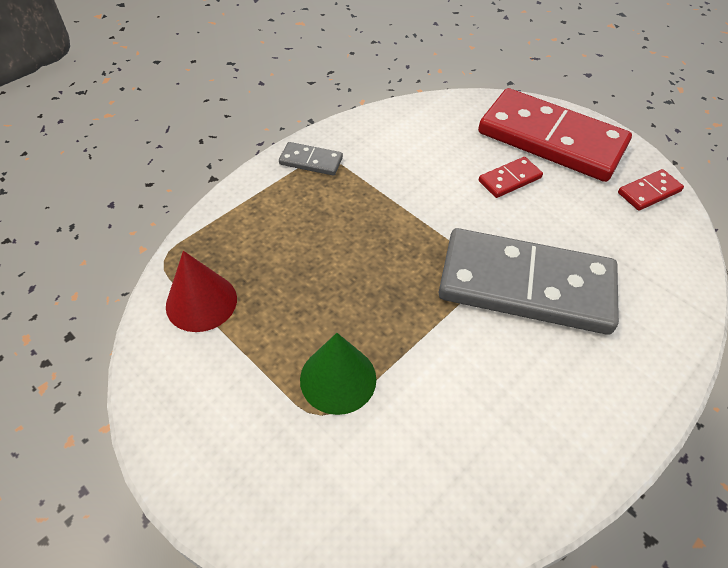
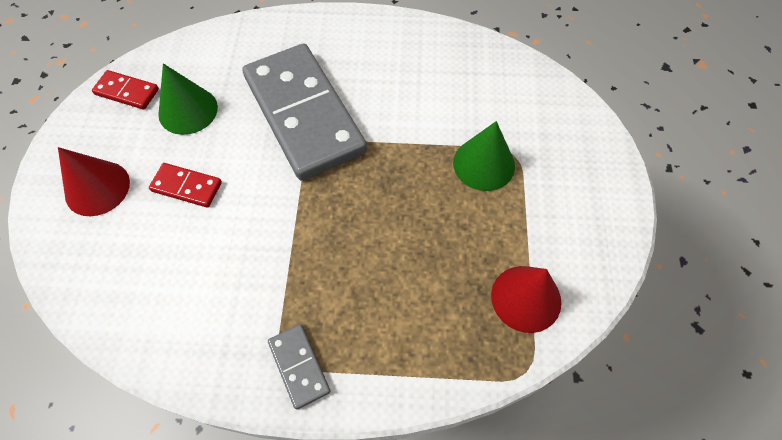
camera: 130 degrees left, 10 degrees up
(551, 140) = (97, 188): red domino -> red cone
(595, 216) = (188, 110): none -> green cone

